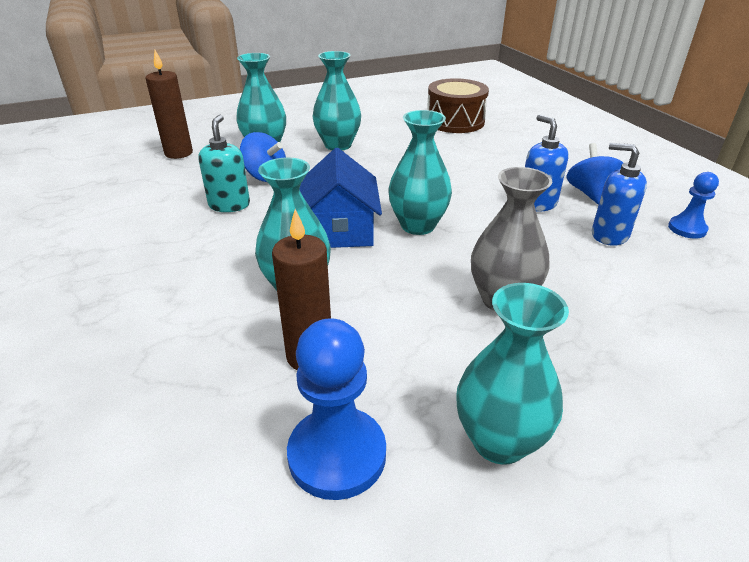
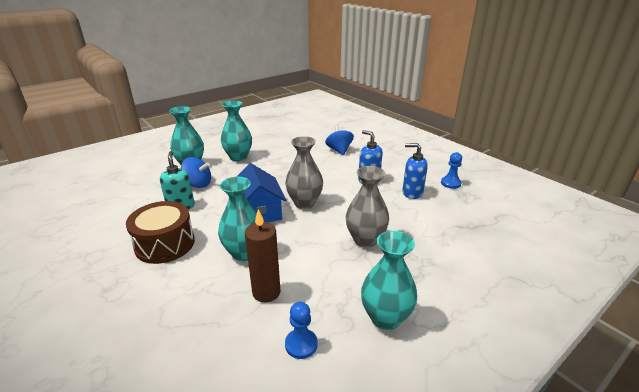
camera: 15 degrees left, 5 degrees down
(178, 153) = (131, 175): brown candle -> none
(337, 454) = (301, 344): blue pawn -> blue pawn, size x0.58
(418, 225) = (304, 203): turquoise vase -> grey vase
(455, 121) = (306, 133): brown drum -> brown drum (165, 244)
(590, 193) = (396, 169): blue spinning top -> blue spinning top (339, 150)

